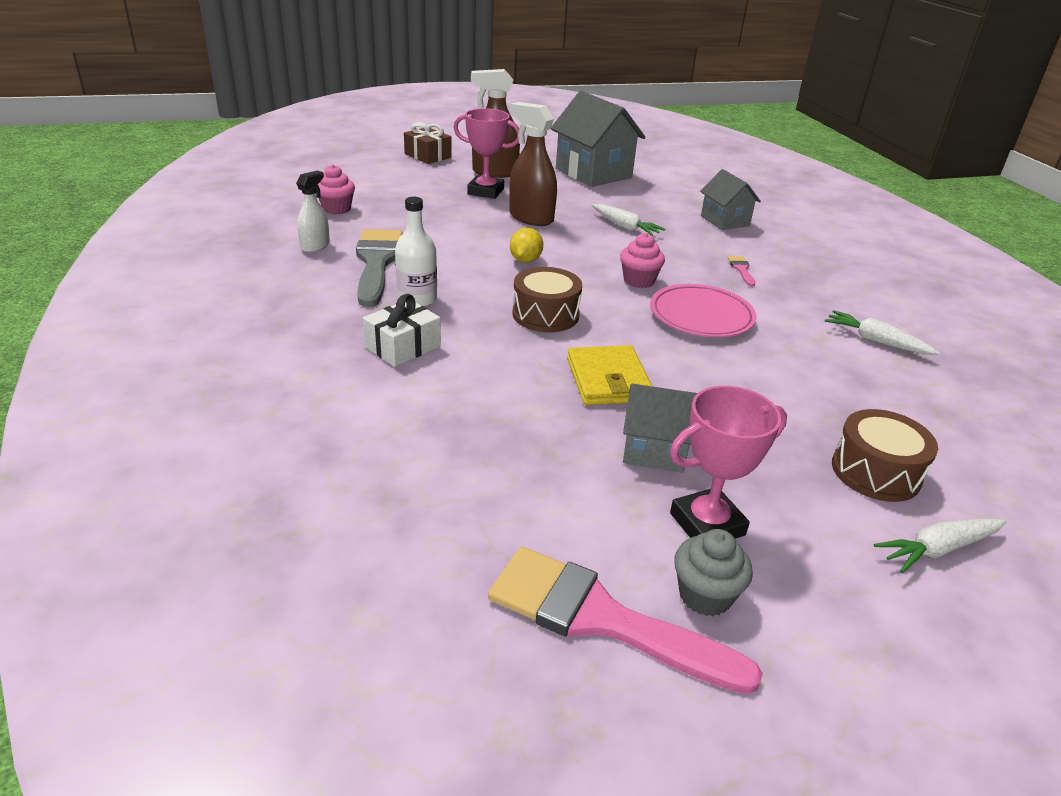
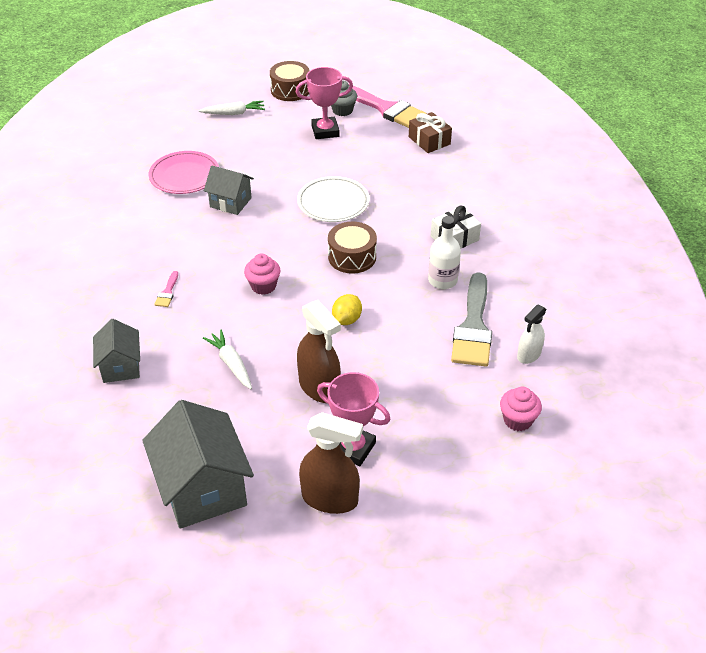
camera: 165 degrees left, 10 degrees up
(428, 156) = (410, 560): brown gift -> brown gift (429, 140)
(608, 380) = (333, 203): yellow wallet -> white plate
(654, 450) = (330, 162): grey house -> grey house (230, 202)
(701, 316) = (240, 246): pink plate -> pink plate (184, 176)
(875, 472) = (227, 142): brown drum -> brown drum (290, 90)
(876, 341) = (136, 214): white carrot -> none

